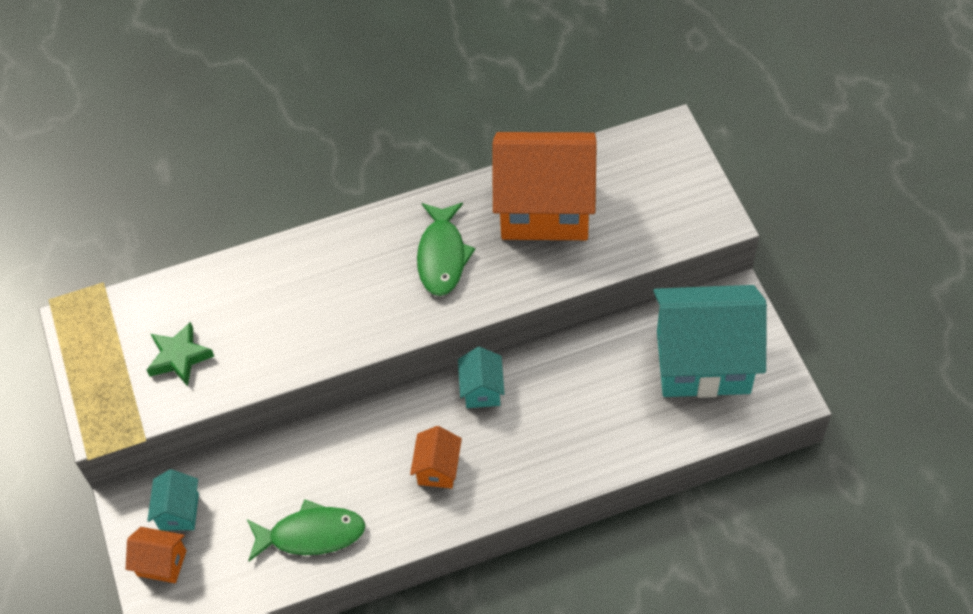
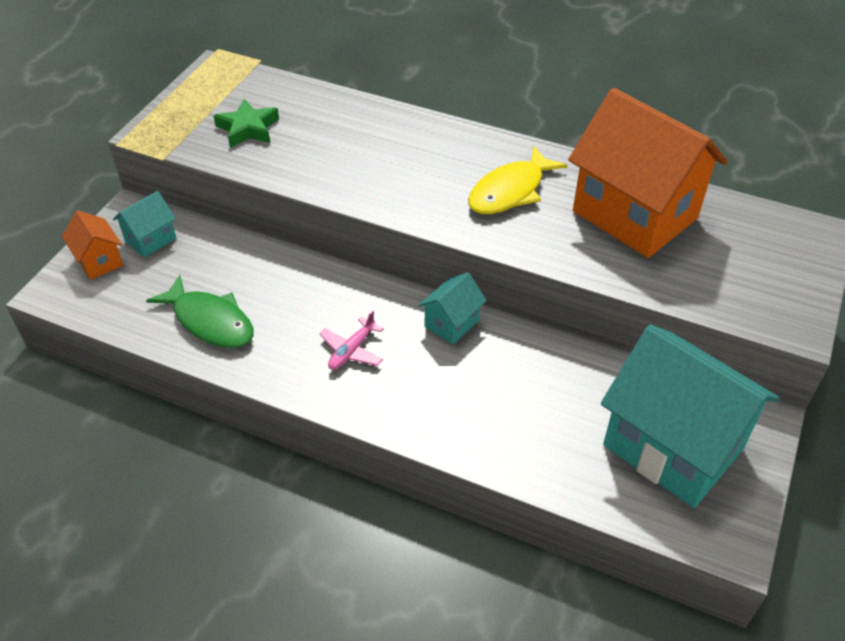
camera: 40 degrees right, 10 degrees down
(438, 468) = (352, 350): orange house -> pink plane
(442, 256) = (510, 191): green fish -> yellow fish

